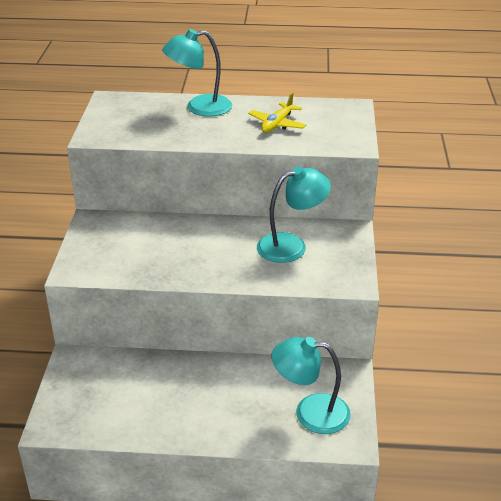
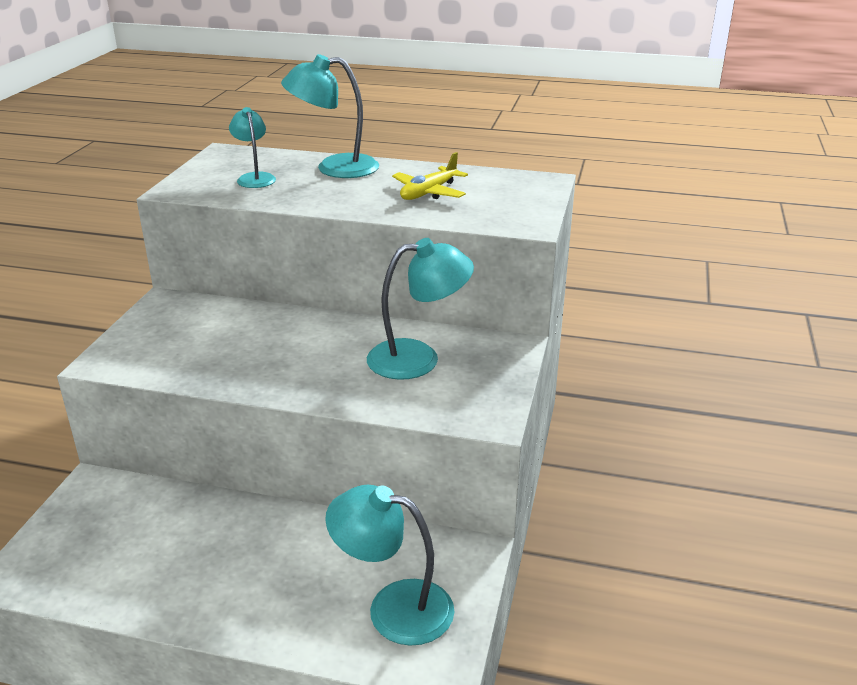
camera: 10 degrees right, 5 degrees down
(145, 121) = (254, 178): none -> turquoise lamp

